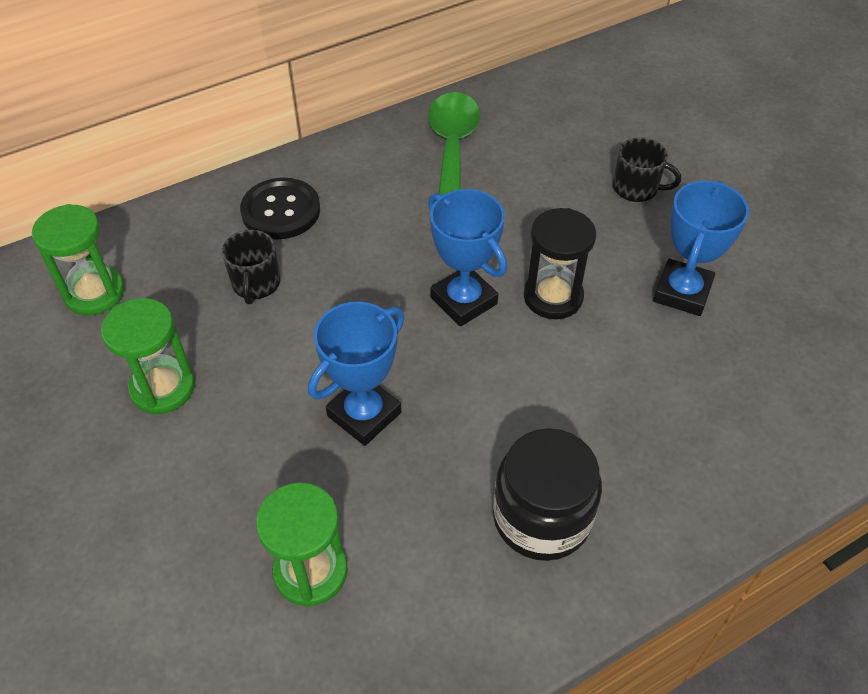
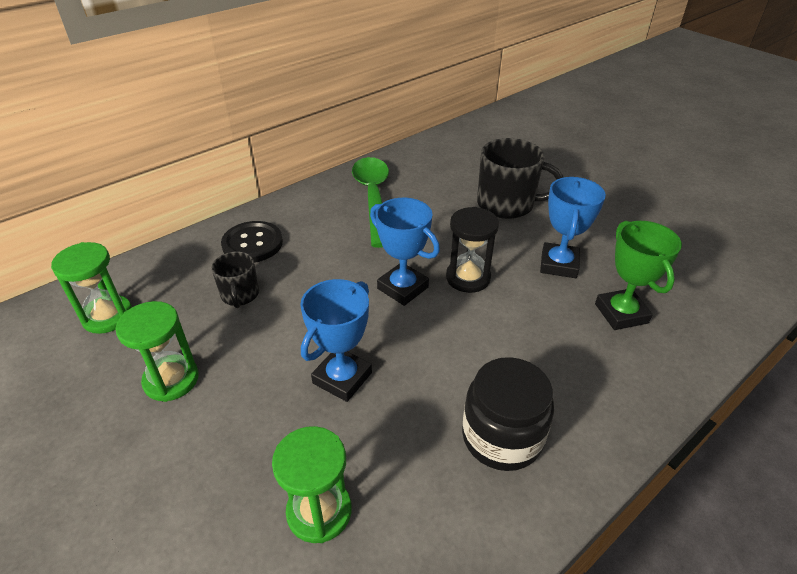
camera: 10 degrees left, 10 degrees down
(636, 188) = (507, 204): black mug -> black mug, size x1.78
(745, 376) = (621, 313): none -> green trophy

